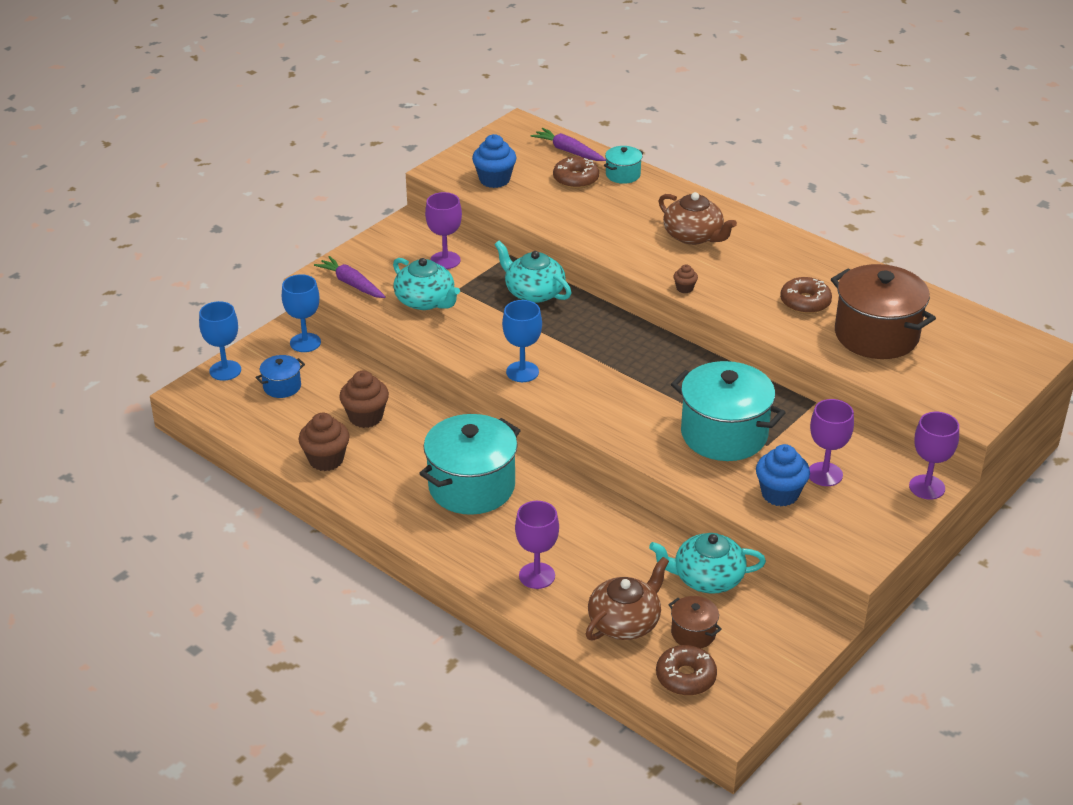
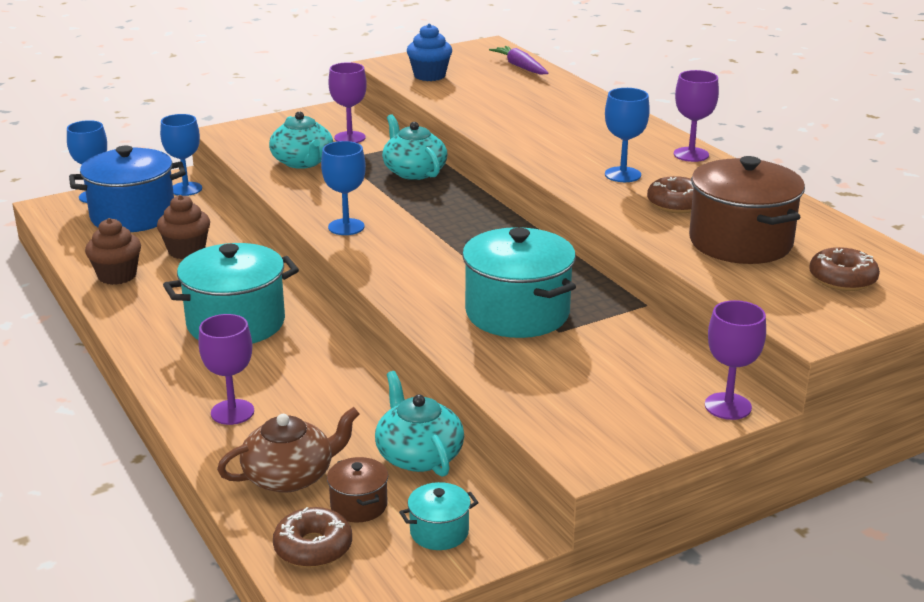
camera: 20 degrees right, 10 degrees down
(282, 386) = (133, 216): blue pot -> blue pot, size x2.13
(351, 284) = (246, 140): purple carrot -> none
(576, 179) = (509, 85): brown donut -> brown donut (842, 279)
(623, 175) = (560, 88): turquoise pot -> turquoise pot (439, 532)
(684, 288) = (550, 174): brown cupcake -> none
(694, 236) = (595, 138): brown teapot -> none
(707, 578) = (418, 455): turquoise teapot -> turquoise teapot turned 45 degrees clockwise
(743, 277) = (622, 175): none -> blue goblet
(780, 494) = (539, 377): blue cupcake -> none
(825, 474) = (608, 370): purple goblet -> purple goblet (691, 154)

